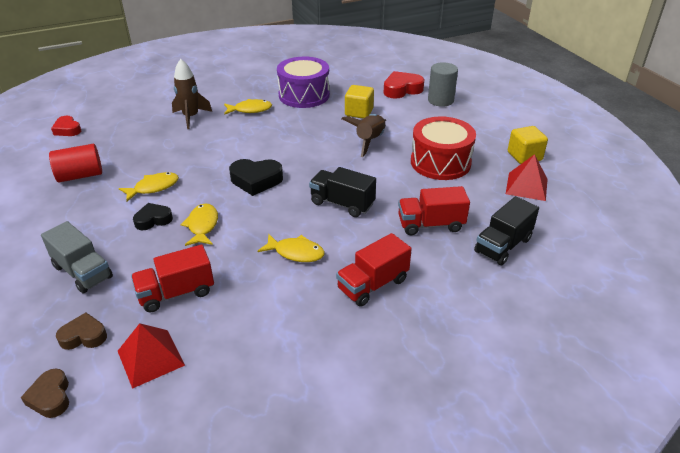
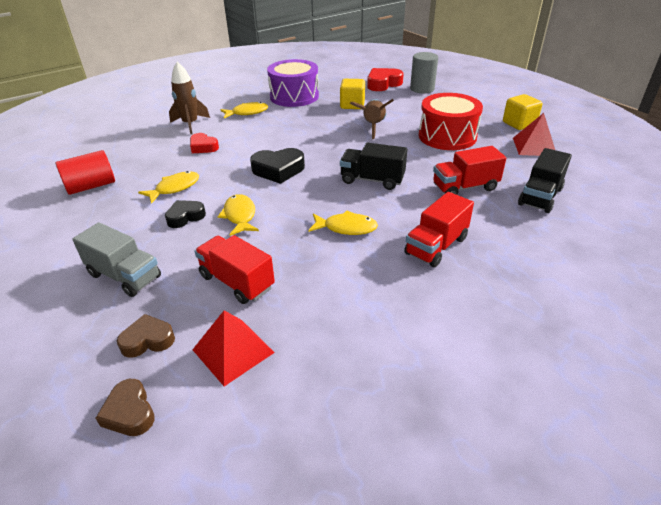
camera: 10 degrees left, 0 degrees up
(67, 130) = (64, 147): red heart -> red heart (203, 147)
(176, 293) = (237, 282): red truck -> red truck turned 75 degrees clockwise

